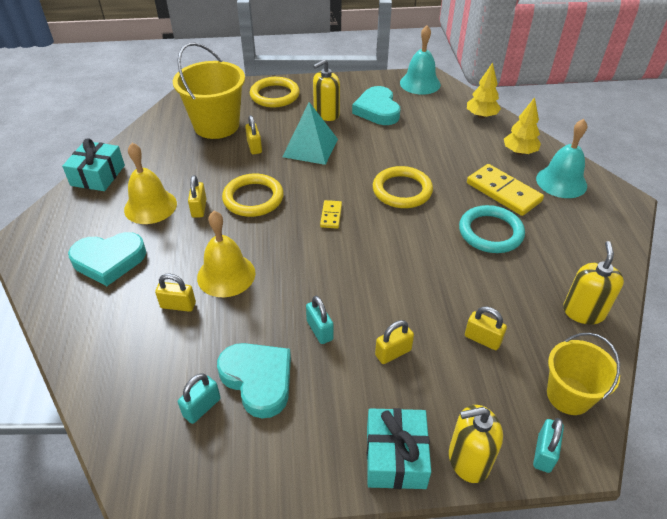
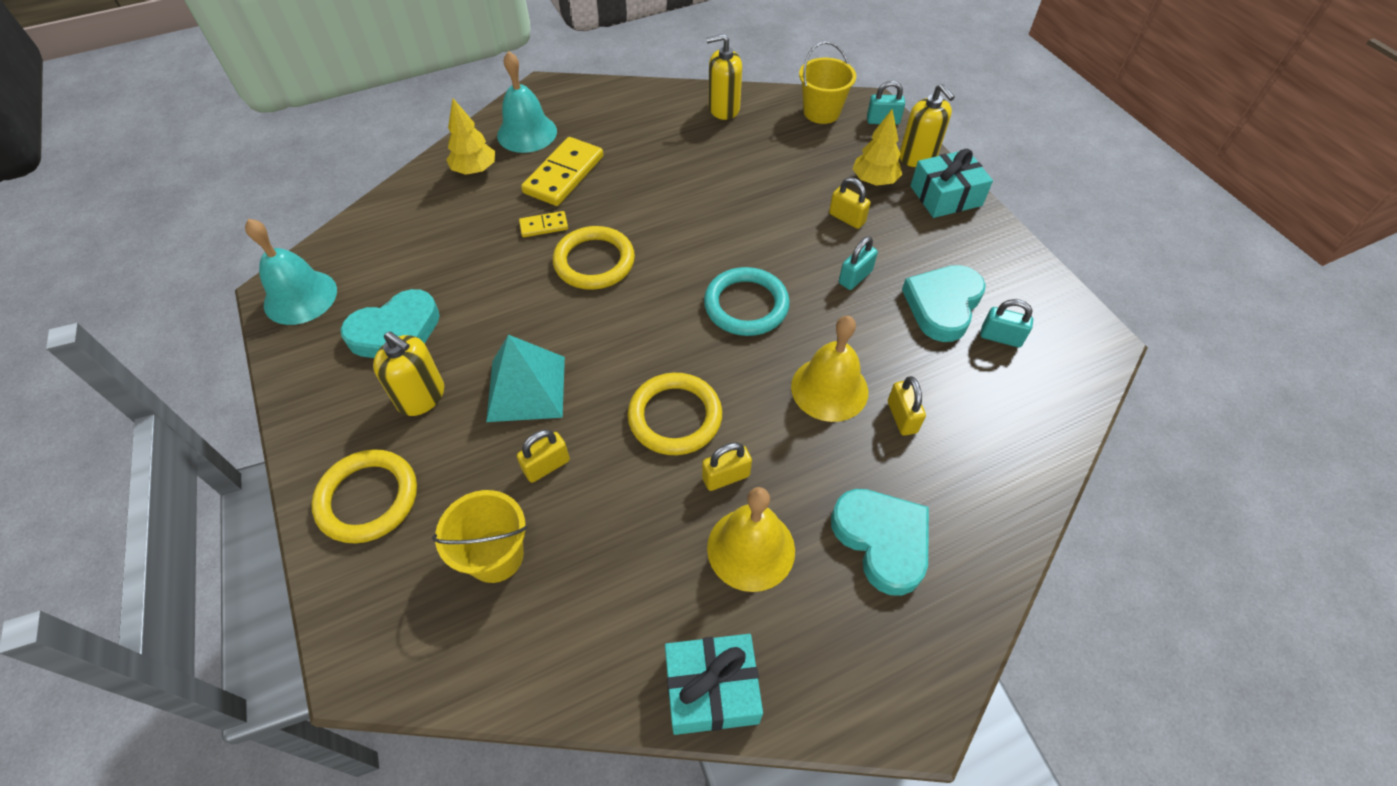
camera: 110 degrees left, 10 degrees up
(216, 125) = (495, 556): yellow bucket -> yellow bucket, size x0.62
(331, 215) = (673, 318): yellow domino -> yellow domino (544, 226)
(481, 116) = (392, 214): yellow tree -> yellow tree (874, 181)
(482, 339) = (794, 164): yellow padlock -> none
(490, 232) = (641, 176): turquoise ring -> turquoise ring (746, 305)

